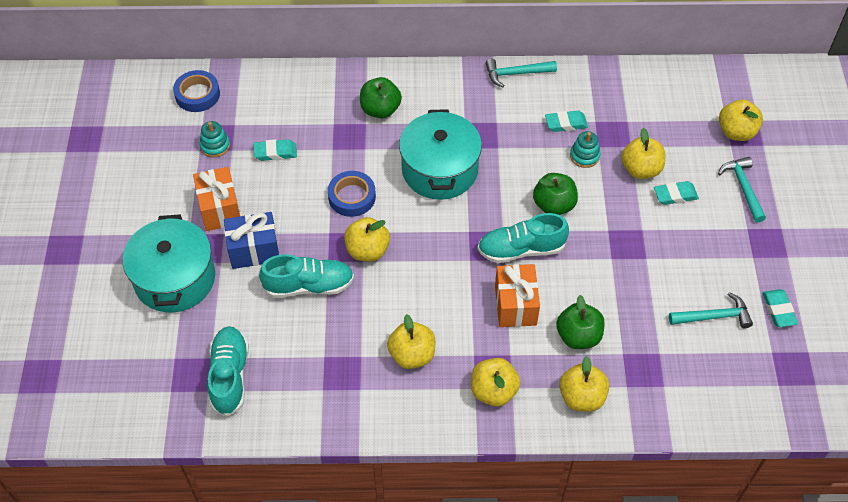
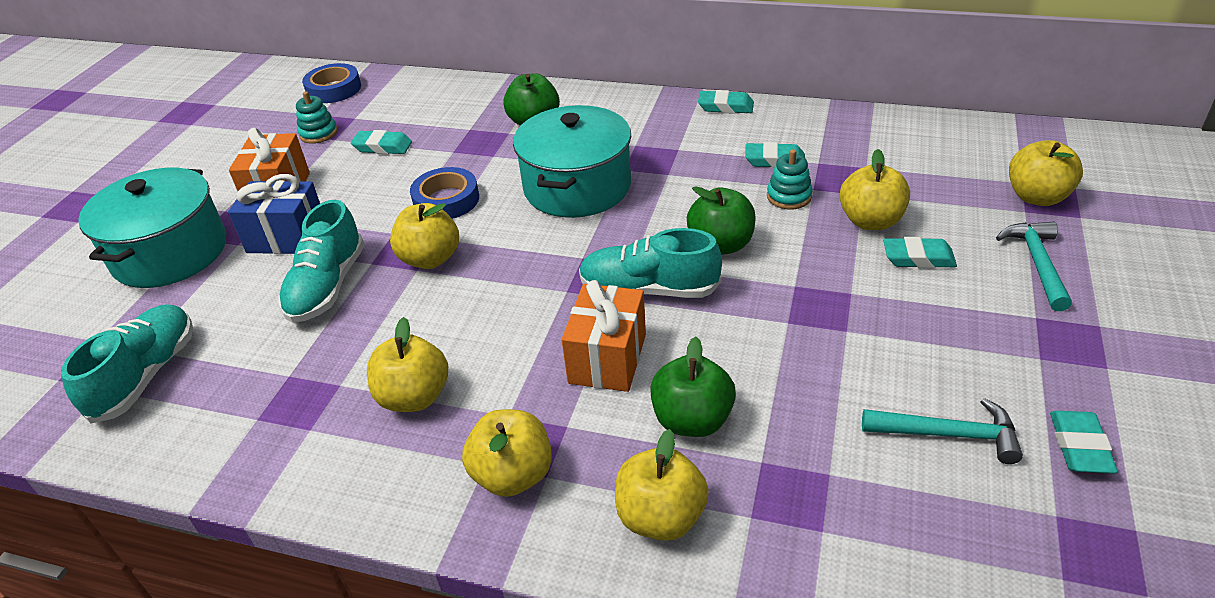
camera: 20 degrees right, 15 degrees down
(309, 285) = (327, 286): turquoise shoe -> turquoise shoe turned 90 degrees clockwise
(516, 74) = (725, 107): turquoise hammer -> turquoise eraser

